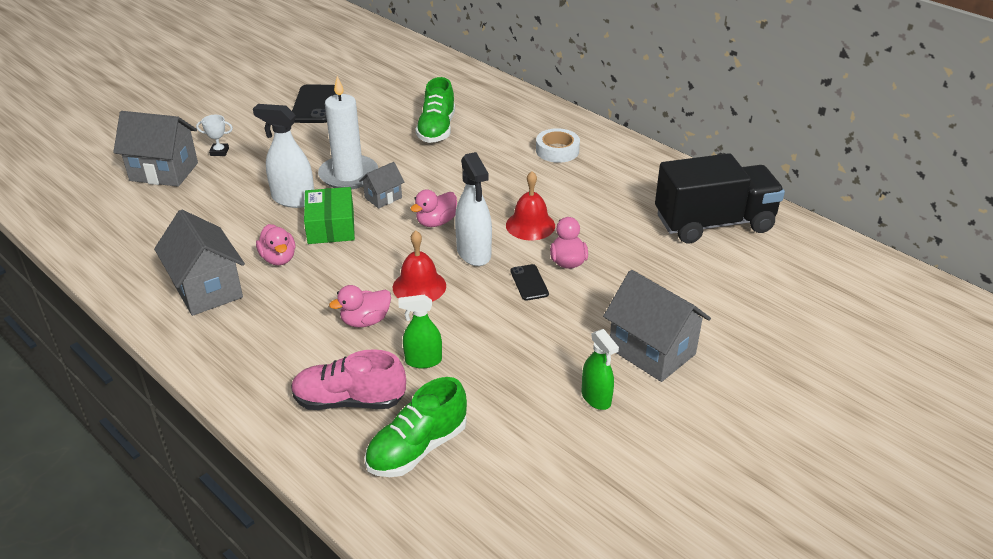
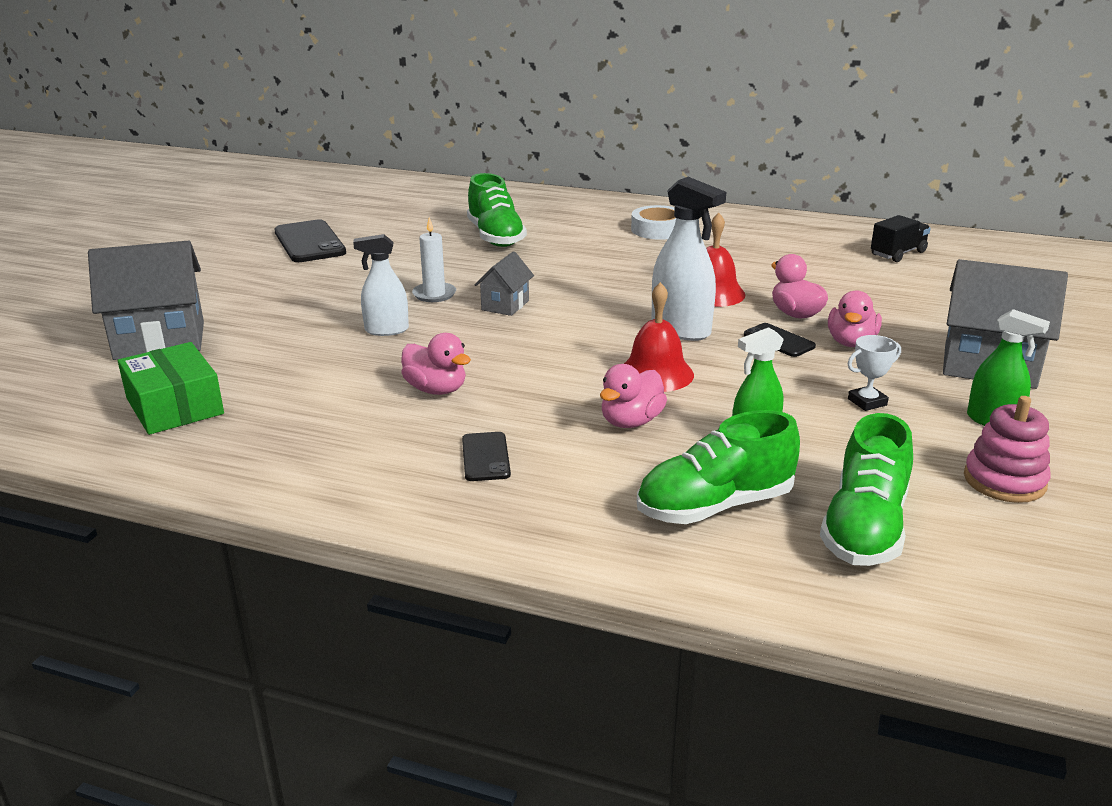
camera: 25 degrees left, 10 degrees down
(207, 289) = (369, 444): grey house -> none
(219, 152) = (224, 306): white trophy -> white trophy (867, 402)
(259, 320) = (485, 457): none -> black phone
(293, 199) = (386, 330): white spray bottle -> white spray bottle, size x0.65
(331, 226) = (470, 344): green box -> green box (175, 406)
(348, 175) = (434, 294): white candle -> white candle, size x0.53
(349, 401) = (715, 506): pink shoe -> green shoe
(436, 222) = (599, 313): pink duck -> pink duck (851, 342)
(544, 447) = (1004, 481): none -> pink stacking toy
(714, 223) = (898, 253): black truck -> black truck, size x0.44

